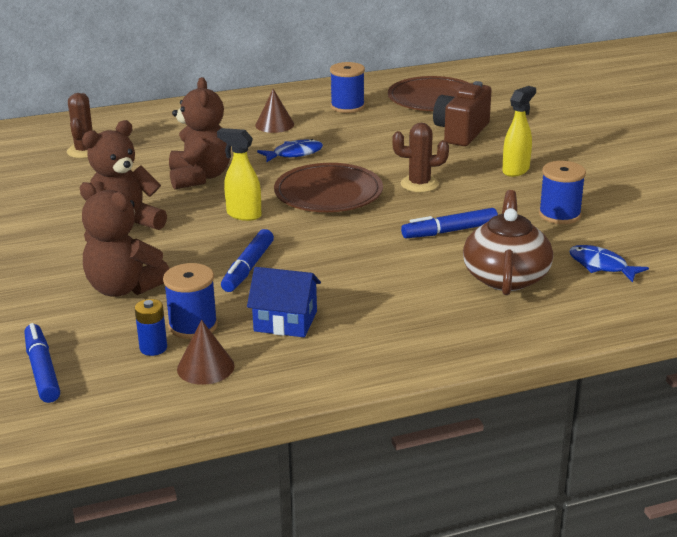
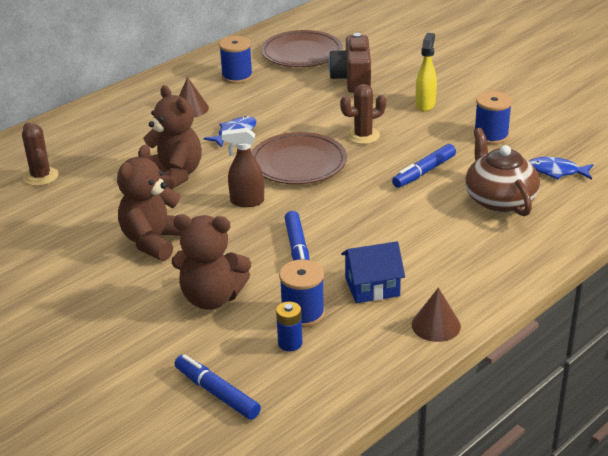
camera: 25 degrees left, 5 degrees up
(205, 367) = (348, 346): brown cone -> brown cone (436, 325)
(243, 215) = (246, 201): yellow spray bottle -> brown spray bottle

